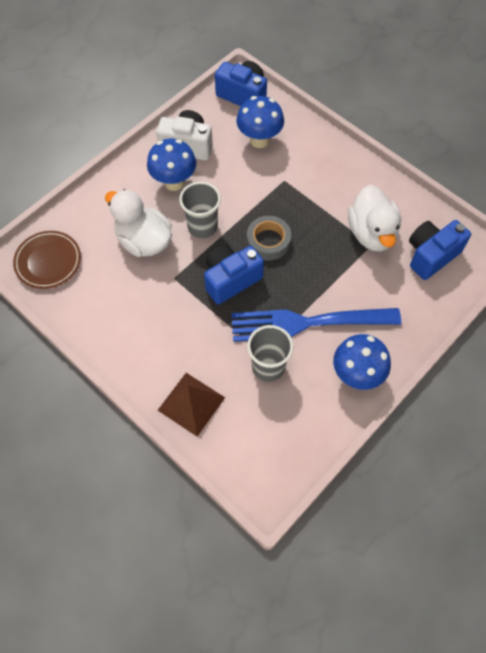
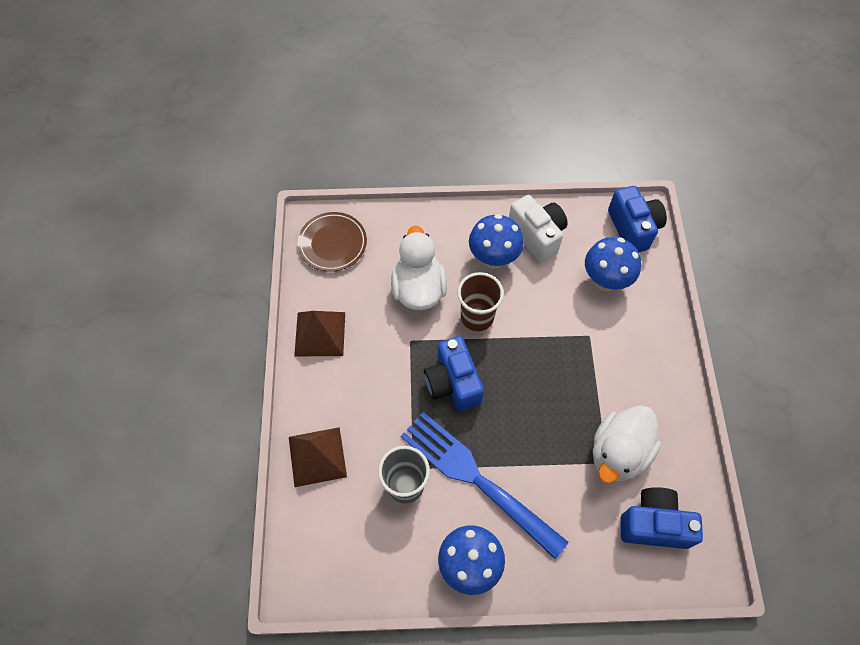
camera: 45 degrees right, 0 degrees up
(105, 326) = (320, 334): none -> brown pyramid
(202, 226) = (477, 317): grey cup -> brown cup
(231, 280) = (453, 383): blue camera -> blue camera turned 120 degrees counterclockwise
(268, 241) = (518, 378): grey tape -> none

